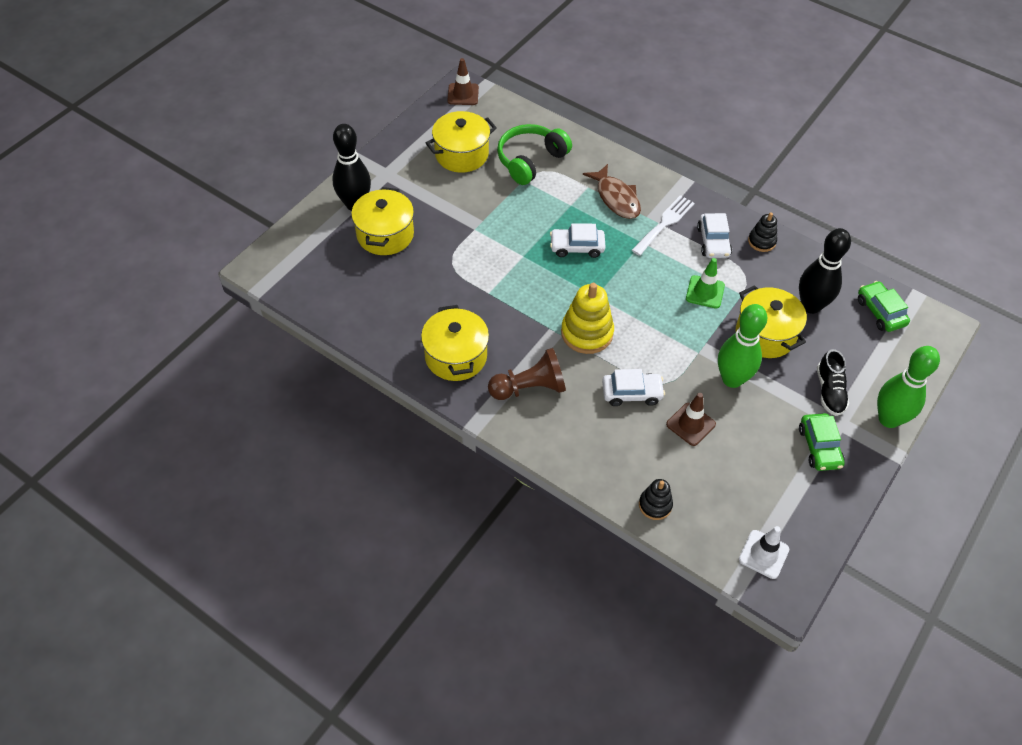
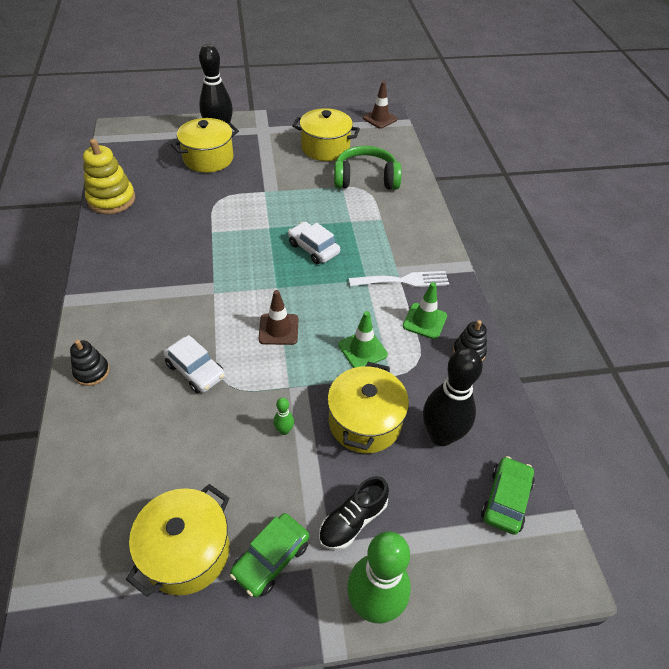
camera: 45 degrees right, 5 degrees down
(456, 356) = (131, 251): yellow pot -> yellow pot (187, 552)
(529, 388) = (139, 307): brown pawn -> none
(587, 333) = (232, 305): yellow stacking toy -> yellow stacking toy (111, 199)
(616, 198) = (391, 240): brown fish -> none
(655, 505) = (79, 465): black stacking toy -> black stacking toy (92, 372)
(690, 424) = (199, 433): brown traffic cone -> brown traffic cone (278, 329)
(713, 242) = (424, 321): white car -> green traffic cone
(732, 379) = (284, 430): green bowling pin -> green bowling pin, size x0.41
(763, 554) = (84, 597): white traffic cone -> none

